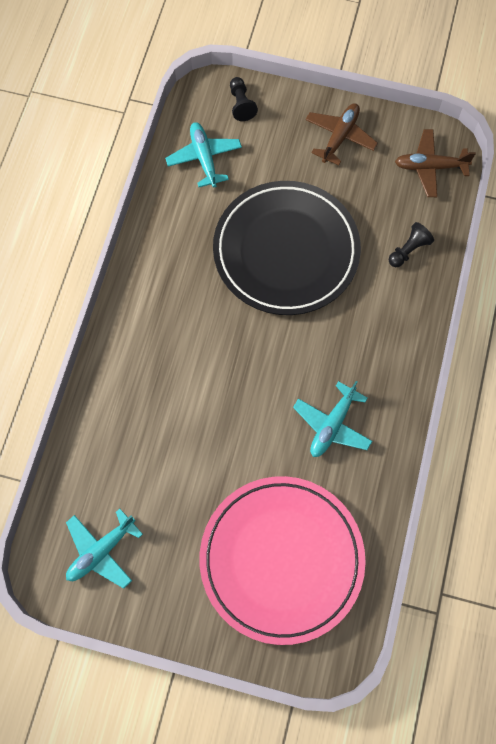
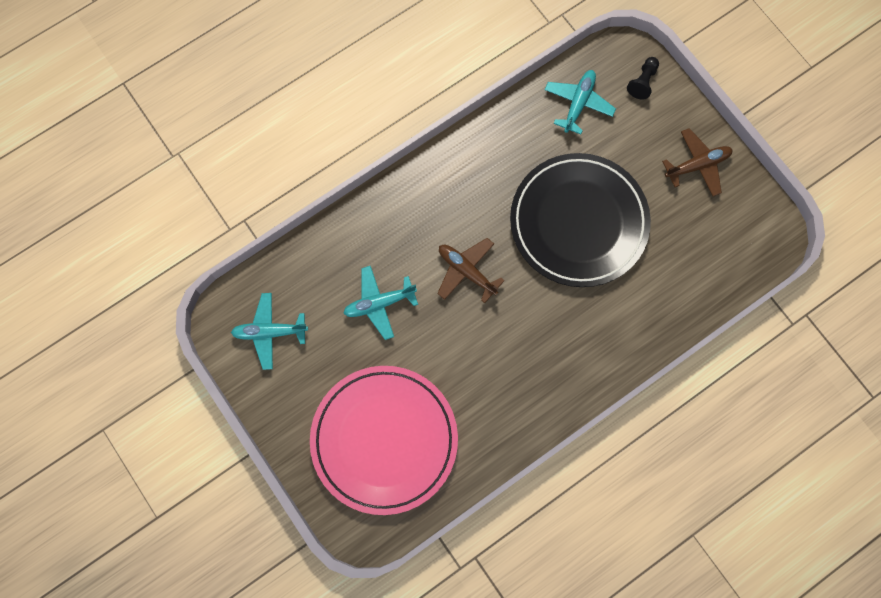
camera: 40 degrees right, 5 degrees up
(332, 425) = (501, 376): turquoise plane -> turquoise plane (379, 303)
(408, 250) = (672, 294): black pawn -> none
(430, 167) = (748, 243): brown plane -> brown plane (467, 271)

